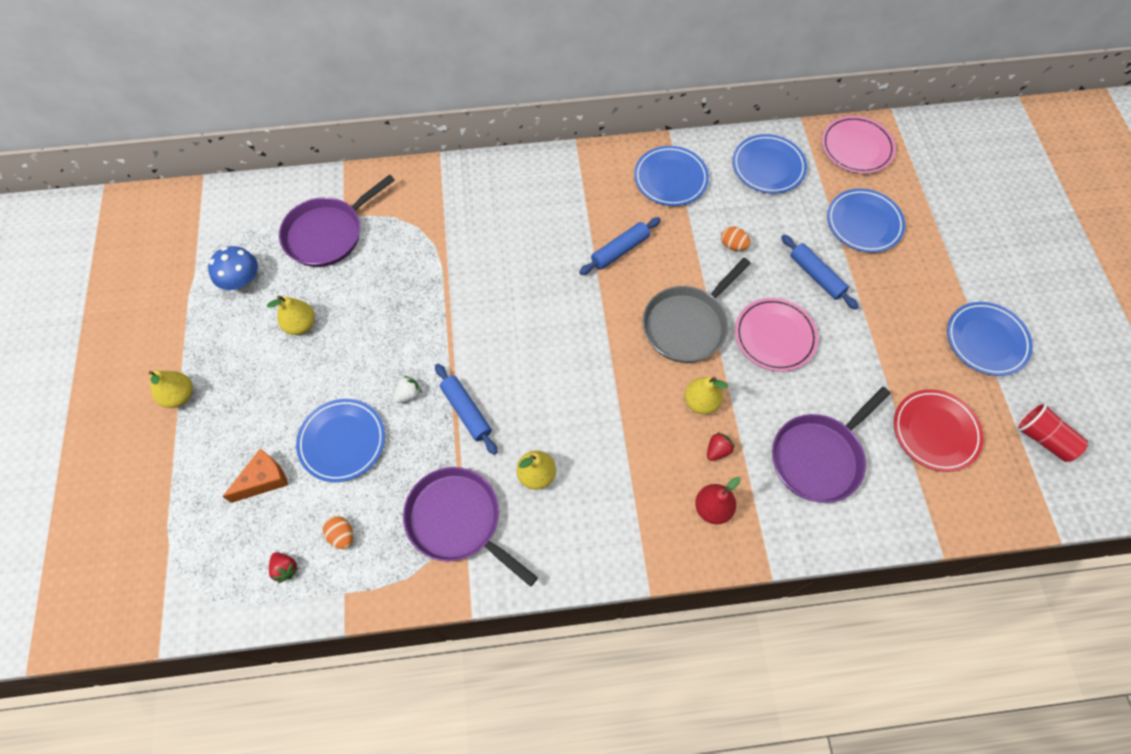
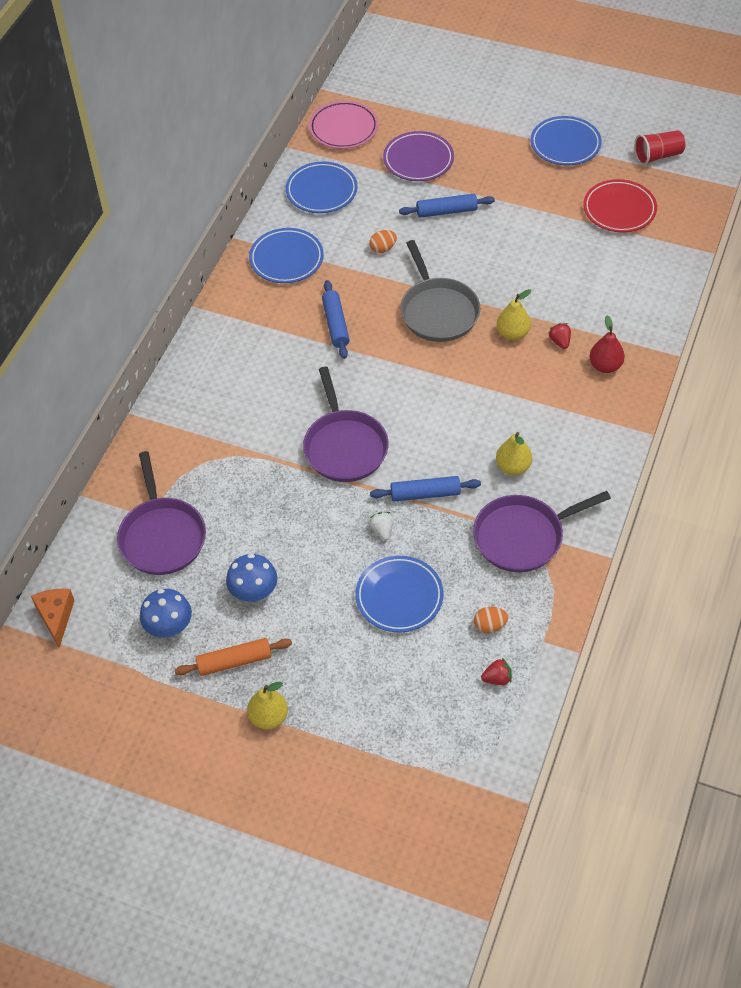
camera: 60 degrees left, 10 degrees down
(225, 344) = (234, 661): none -> orange rolling pin
(264, 480) = (401, 670): orange cheese -> orange cheese (56, 617)
(301, 325) = (253, 591): yellow pear -> blue mushroom
(774, 336) = (484, 262): pink plate -> none
(818, 457) = (600, 284): purple pan -> purple pan (344, 447)
(863, 223) = (418, 160): blue plate -> purple plate

